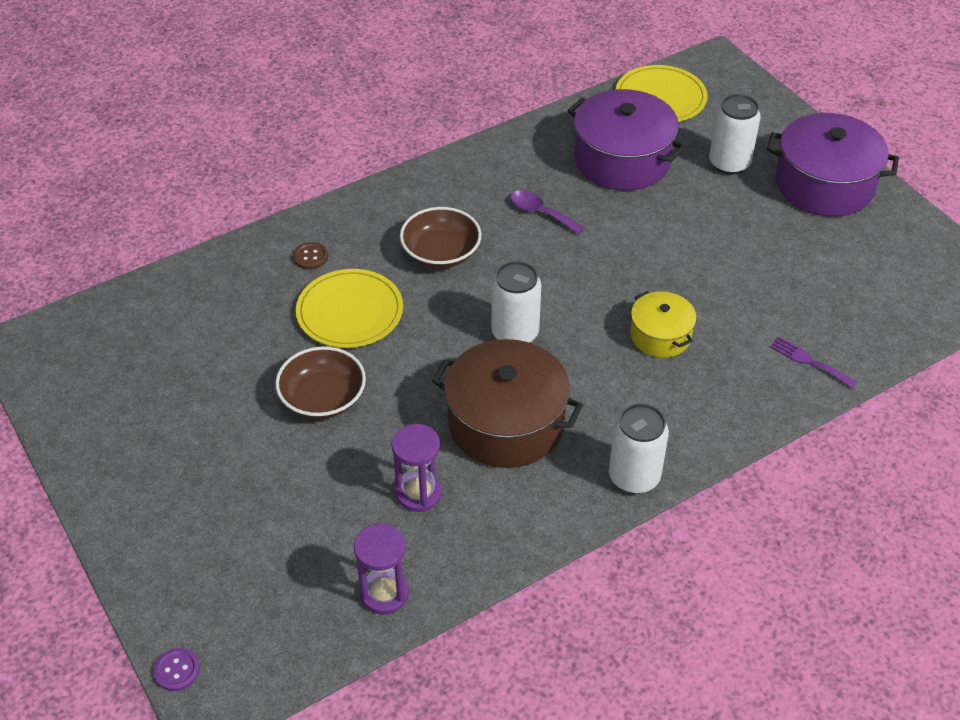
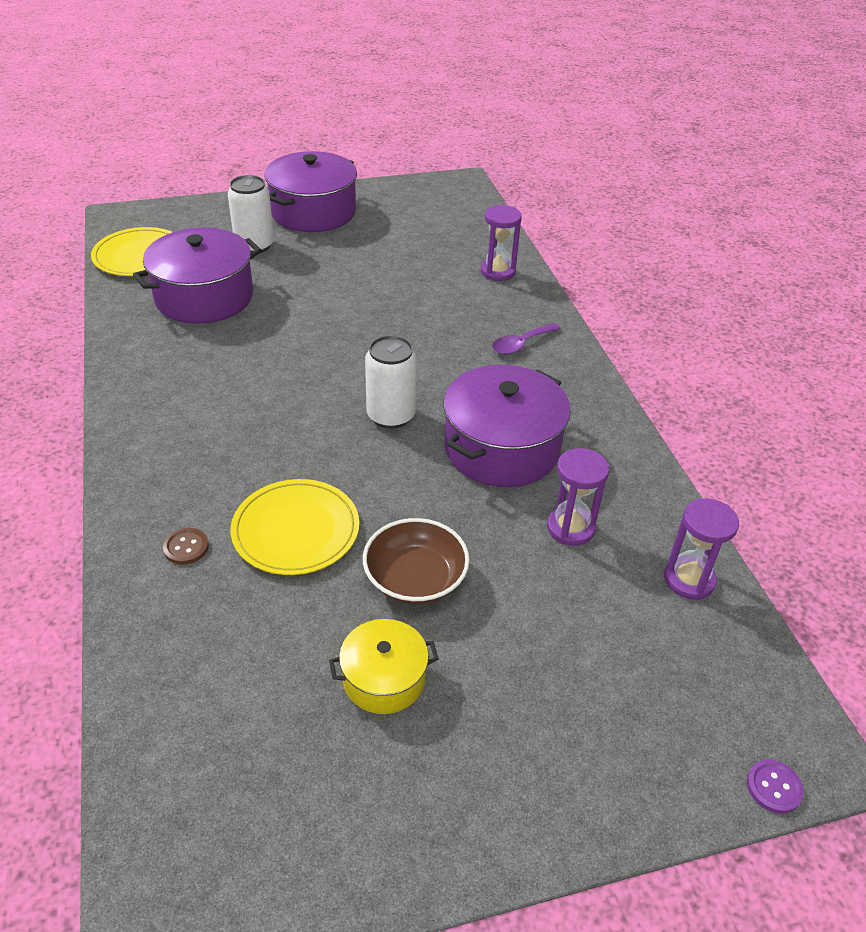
camera: 75 degrees left, 5 degrees down
(441, 253) = (249, 440): brown bowl -> none
(506, 423) = (501, 448): brown pot -> purple pot
(540, 212) = (238, 361): purple spoon -> purple spoon (521, 344)
(634, 477) = (588, 388): white can -> none
(660, 335) = (436, 333): yellow pot -> yellow pot (384, 679)
(809, 361) = (497, 272): purple fork -> purple hourglass

